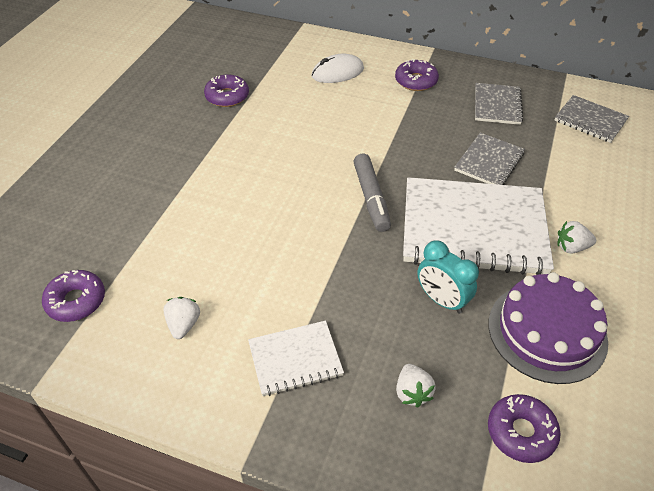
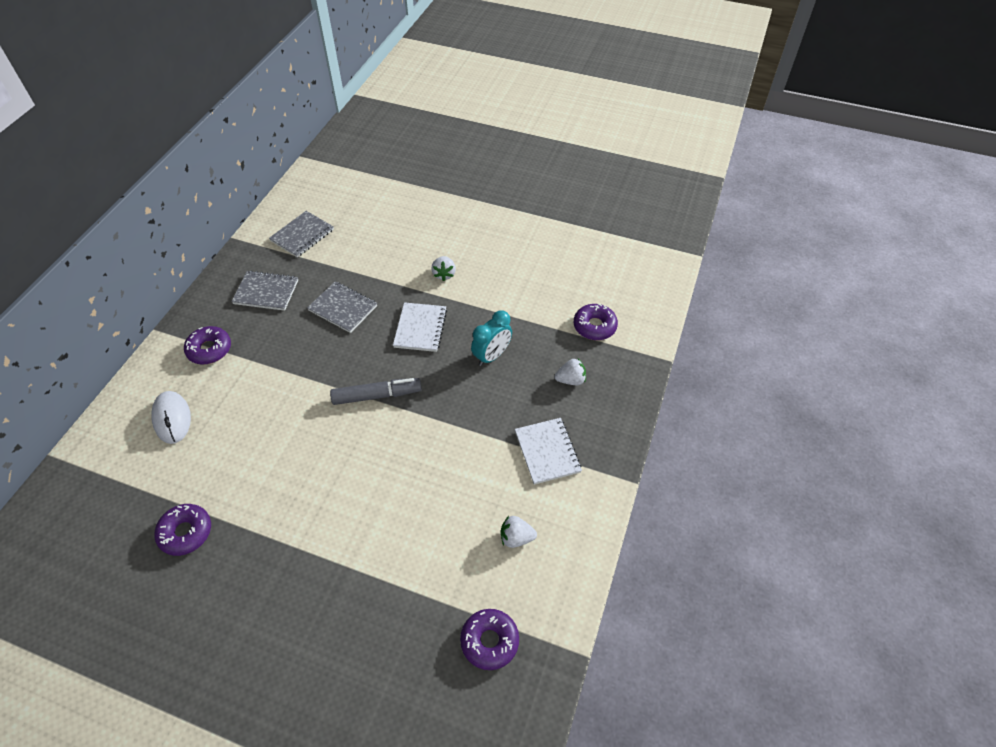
camera: 90 degrees left, 5 degrees up
(473, 228) = (420, 328): white notebook -> white notebook, size x0.50
(547, 332) = (519, 301): purple cake -> none

